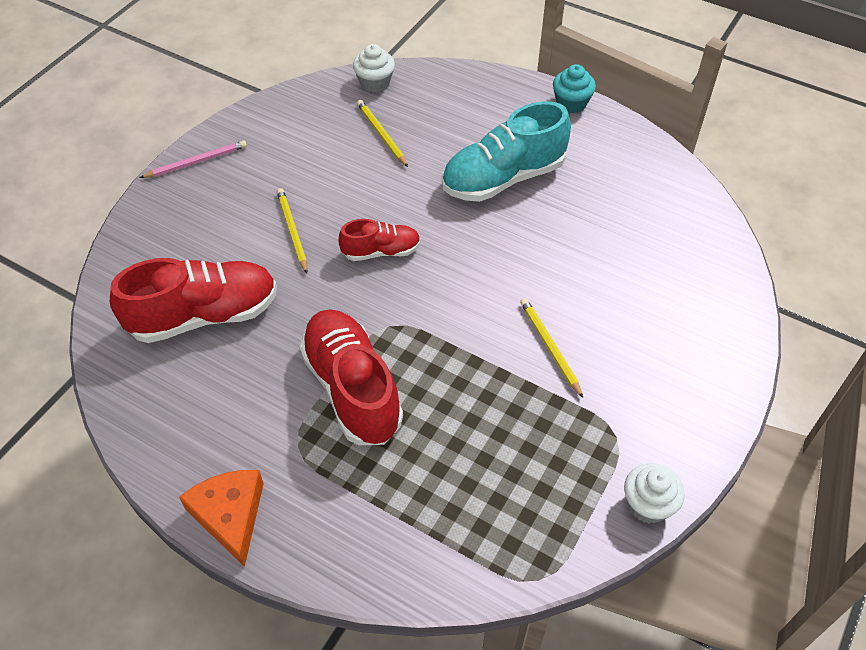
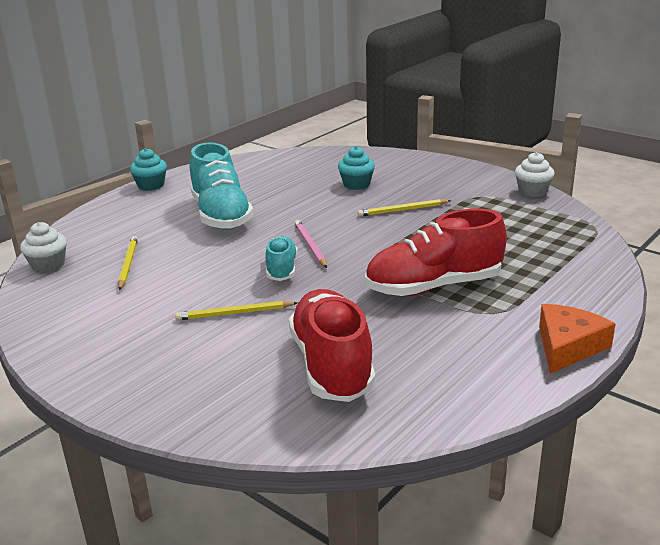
camera: 80 degrees left, 25 degrees down
(196, 162) = (89, 375): pink pencil -> pink pencil (310, 246)
(230, 515) = (568, 346): orange cheese -> orange cheese turned 135 degrees clockwise
(381, 134) = (128, 264): yellow pencil -> yellow pencil turned 105 degrees clockwise
(381, 251) = (281, 269): red shoe -> turquoise shoe
(622, 291) = (356, 184): none -> turquoise cupcake

